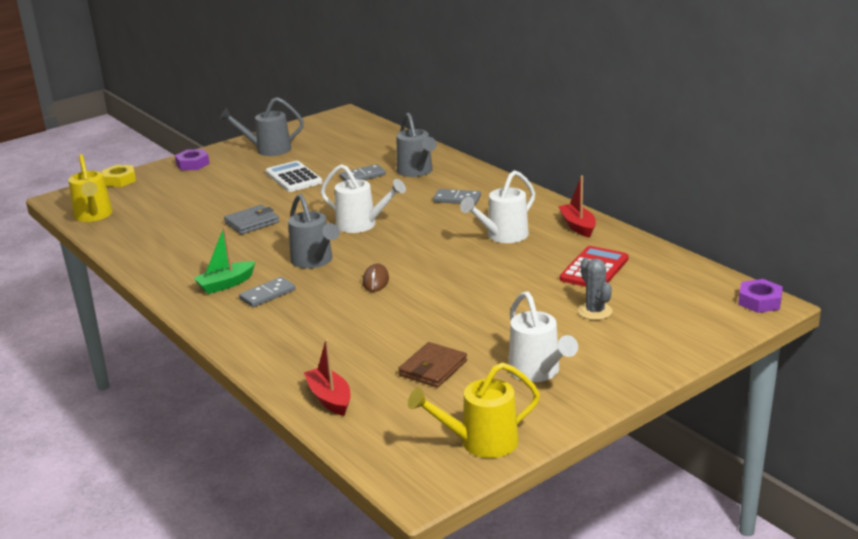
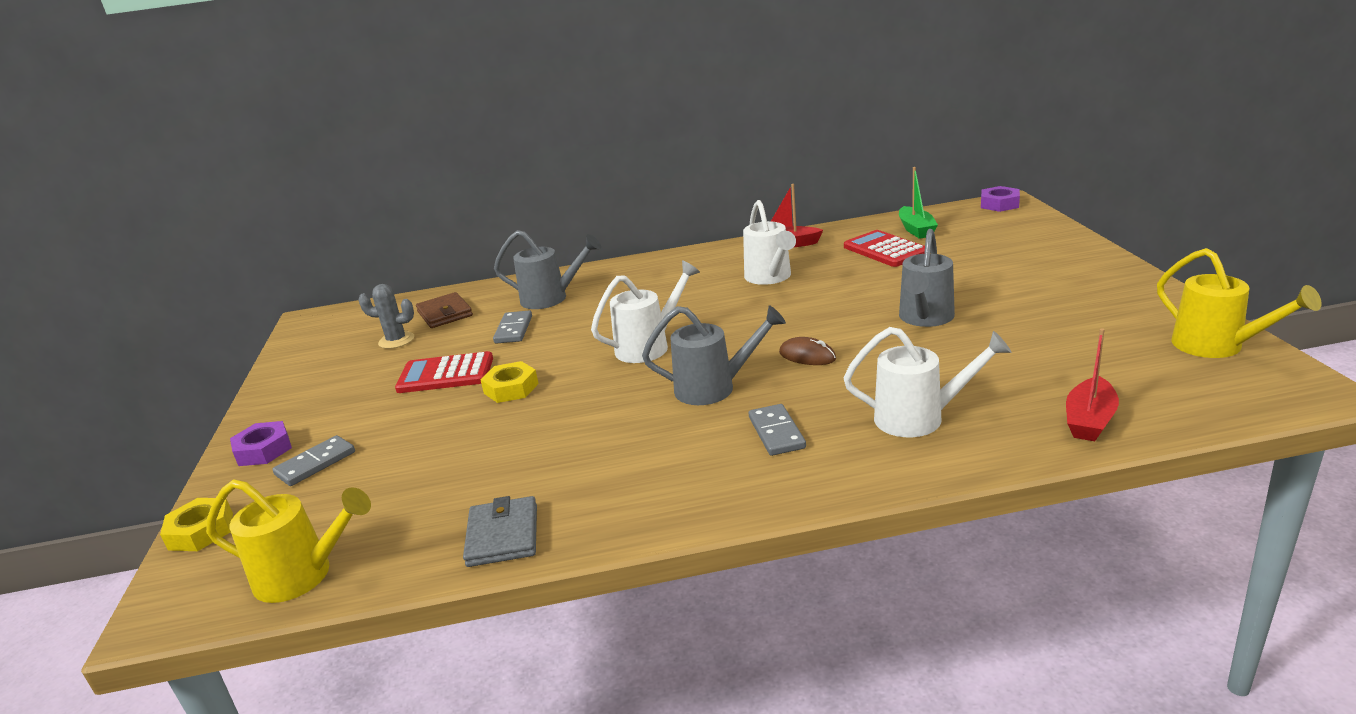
camera: 60 degrees left, 0 degrees up
(226, 284) = (713, 463): green boat -> green boat (916, 230)
(252, 222) = (542, 421): grey wallet -> grey wallet (502, 536)
(268, 150) = (324, 383): grey watering can -> grey watering can (925, 318)
(285, 201) = (511, 388): none -> yellow nut
(294, 177) = (446, 374): white calculator -> red calculator
(329, 398) = (1089, 420): red boat -> red boat turned 60 degrees counterclockwise
(433, 368) = (1045, 350): brown wallet -> brown wallet (445, 314)
(457, 199) = (652, 287): grey domino -> grey domino (315, 463)
(480, 442) = (1217, 347): yellow watering can -> yellow watering can turned 45 degrees counterclockwise
(538, 372) = (1080, 301): white watering can -> white watering can (919, 418)
(595, 311) = (972, 261): grey cactus -> grey cactus (396, 340)

